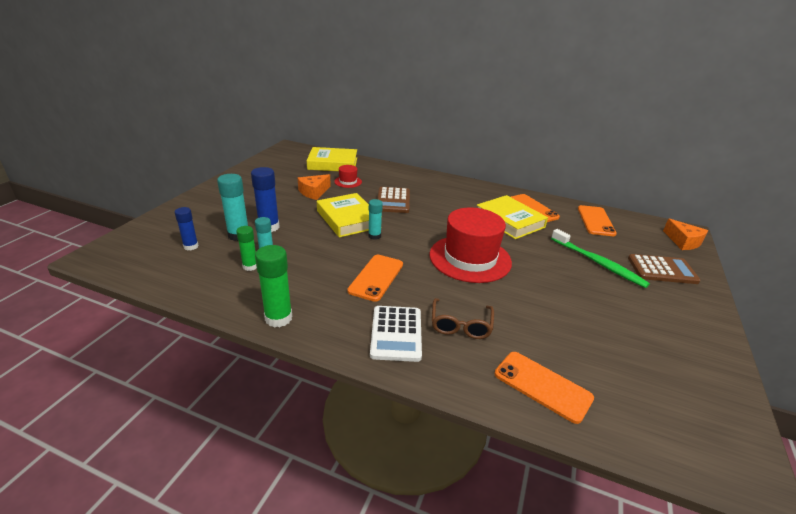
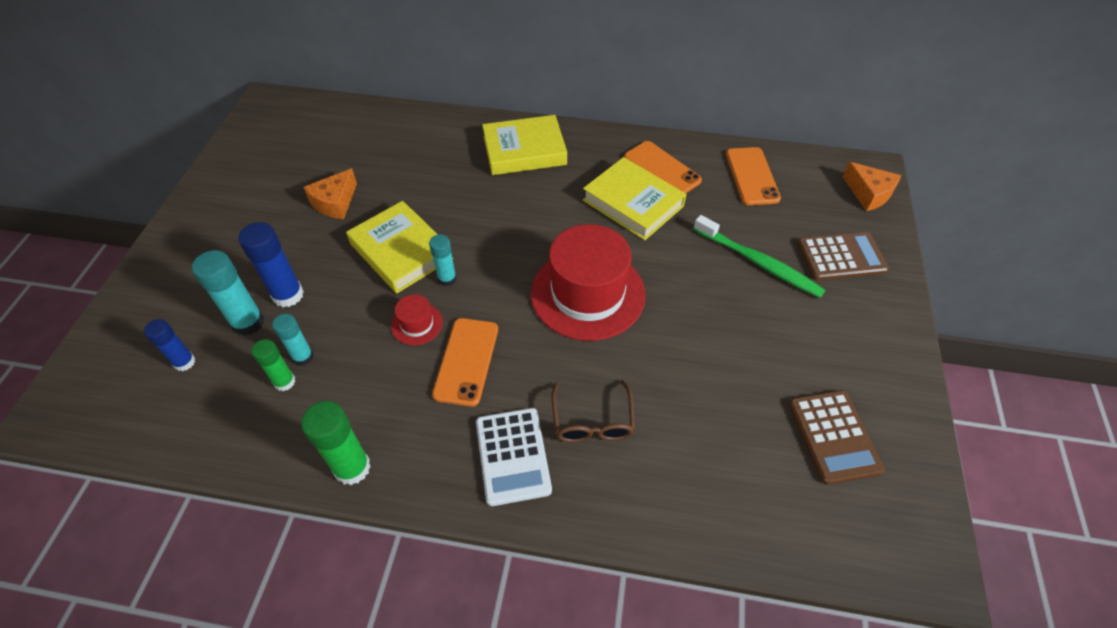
camera: 10 degrees left, 20 degrees up
(332, 164) = (347, 128): yellow book -> yellow book (524, 150)
(348, 182) = (381, 167): red hat -> red hat (417, 324)
(393, 200) = (459, 195): brown calculator -> brown calculator (833, 437)
(542, 386) = (703, 496): orange phone -> none

